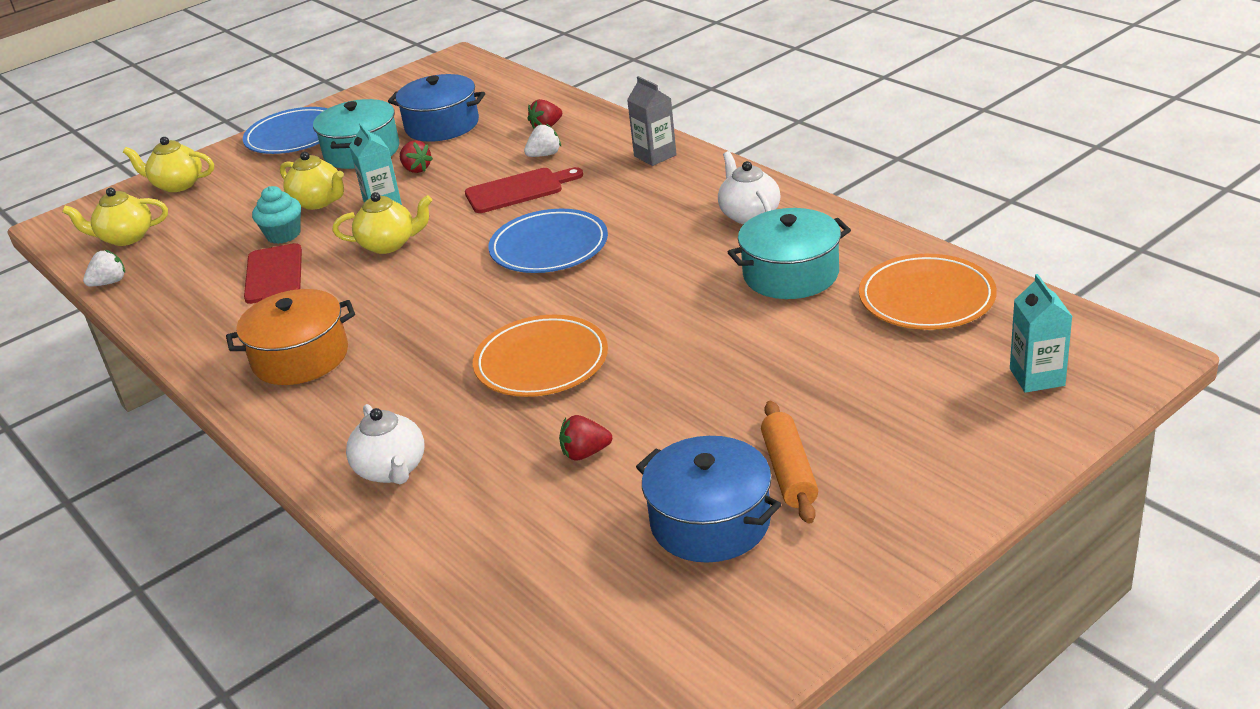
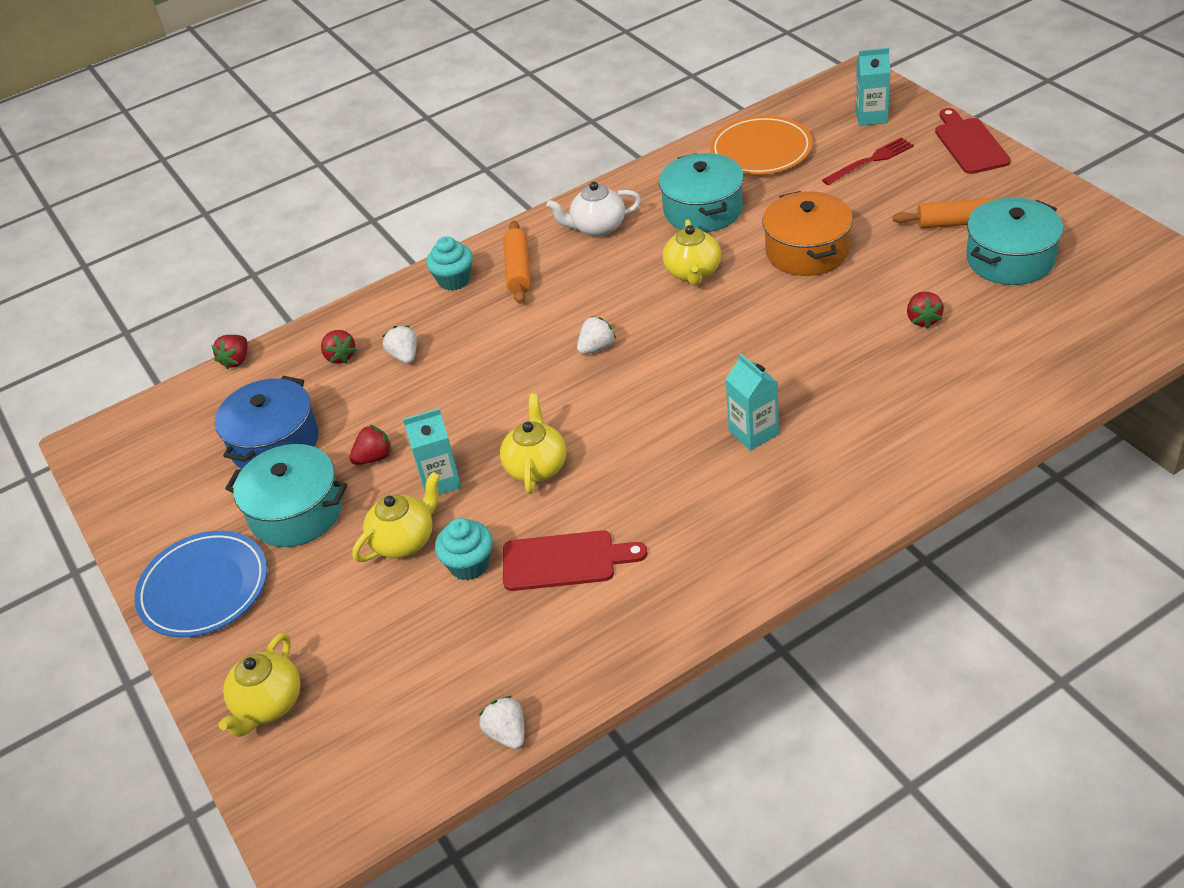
camera: 80 degrees left, 10 degrees up
(126, 238) = (393, 739): yellow teapot -> yellow teapot (693, 273)
(300, 357) = (735, 516): orange pot -> orange pot (807, 251)
(391, 470) = (928, 431): white teapot -> none
(411, 354) = (753, 432): none -> turquoise carton
(518, 190) = (471, 373): red cutting board -> red cutting board (970, 144)
(541, 362) = (789, 347): orange plate -> none
(545, 86) = (236, 360): none -> red strawberry
(549, 247) = (596, 348): blue plate -> white strawberry
(655, 155) = (454, 280): grey carton -> turquoise cupcake
(672, 184) = (518, 270): none -> orange rolling pin
(710, 522) = (1010, 259): blue pot -> turquoise pot
(923, 386) = (870, 161): none -> red fork

